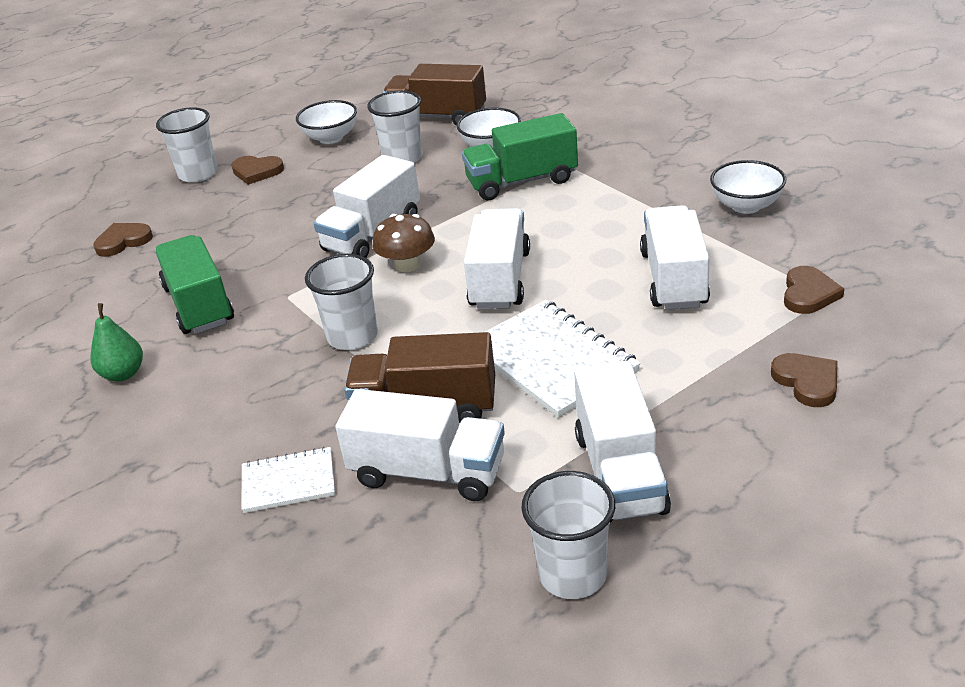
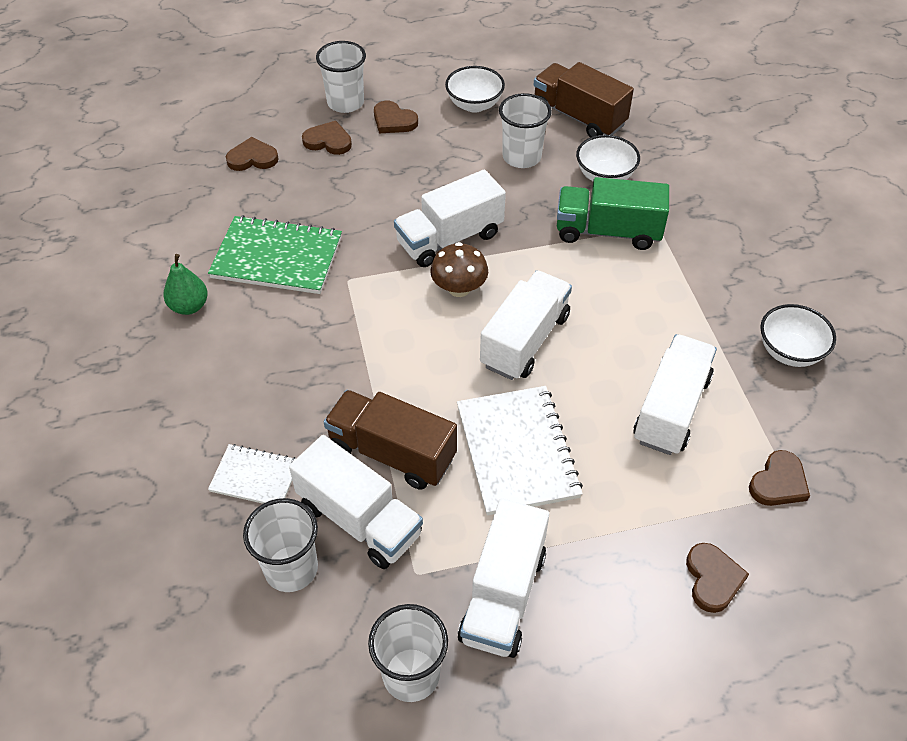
camera: 20 degrees right, 15 degrees up
(198, 205) = (328, 141): none -> brown heart
(199, 305) = (277, 258): green truck -> green notebook
(352, 336) = (375, 349): white cup -> white cup (291, 569)

